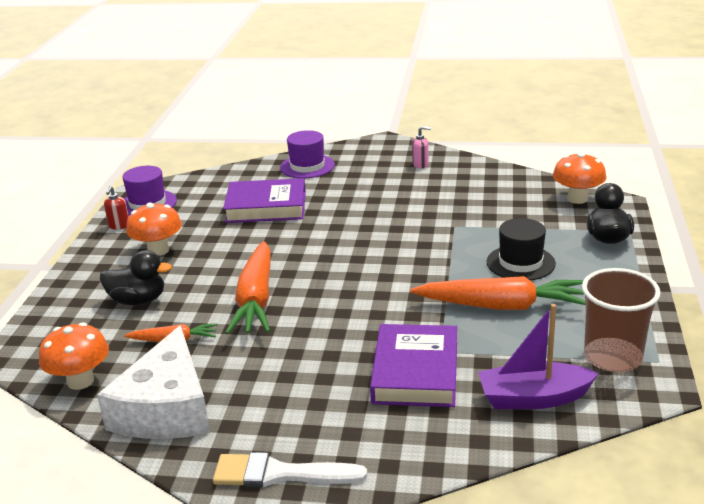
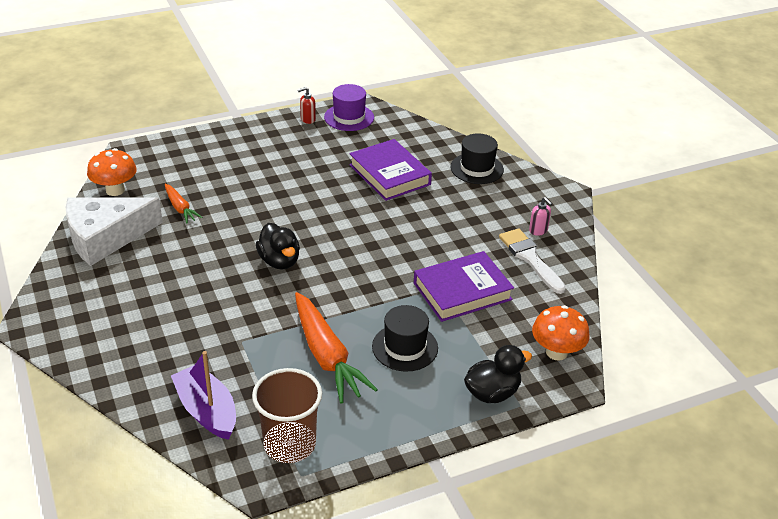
camera: 55 degrees right, 10 degrees up
(138, 301) = (217, 172): black duck -> black duck (279, 261)
(158, 250) = (287, 151): orange mushroom -> none
(256, 299) = (252, 223): orange carrot -> none
(280, 474) = (63, 312): white brush -> white brush (530, 258)
(307, 166) = (477, 168): purple hat -> black hat
(416, 372) = (206, 337): purple book -> purple book (462, 291)

